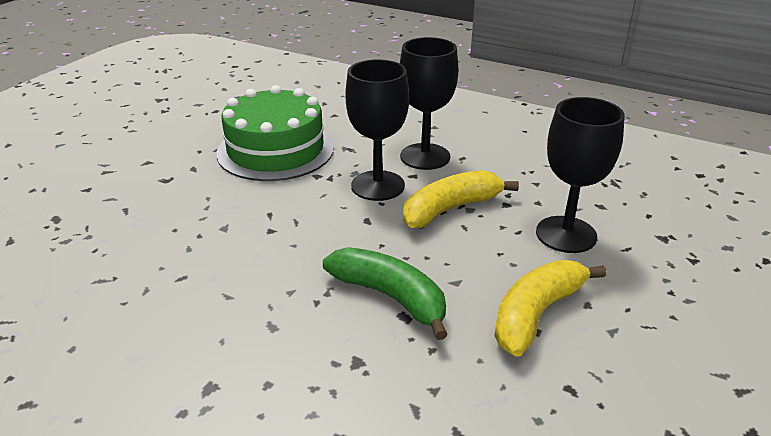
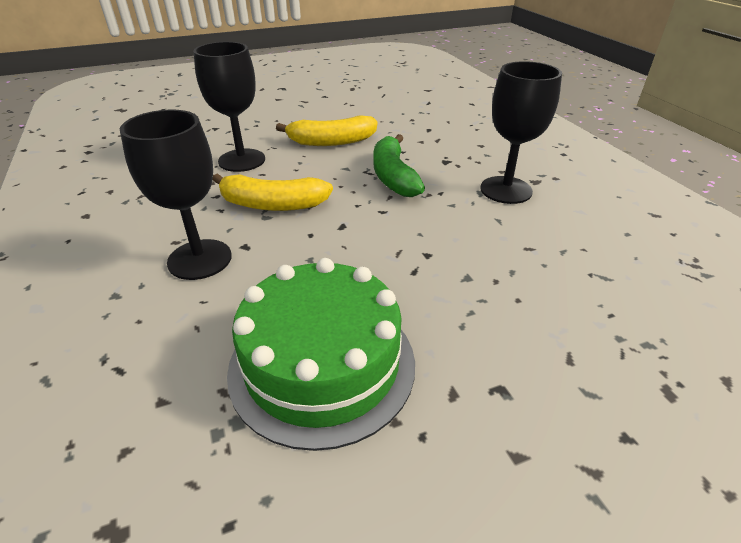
camera: 140 degrees left, 5 degrees up
(378, 186) = (289, 250): black goblet -> black goblet (506, 190)

